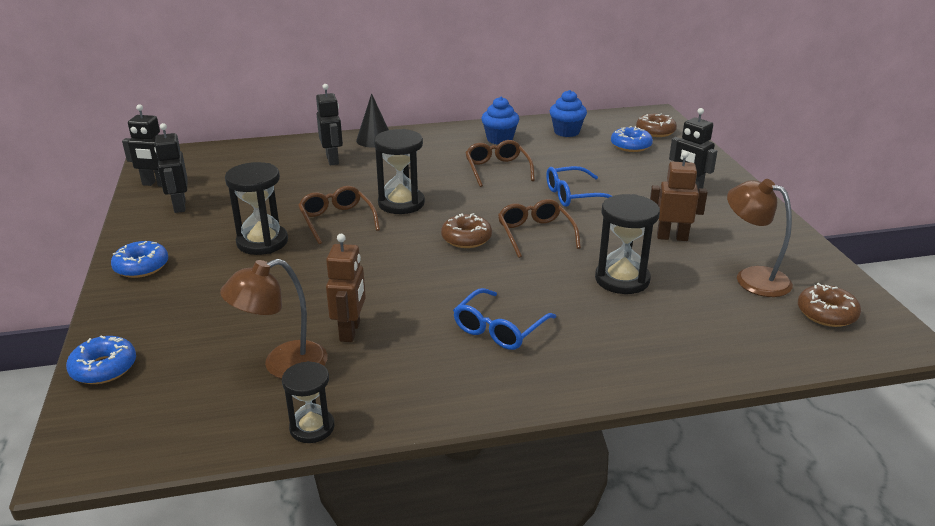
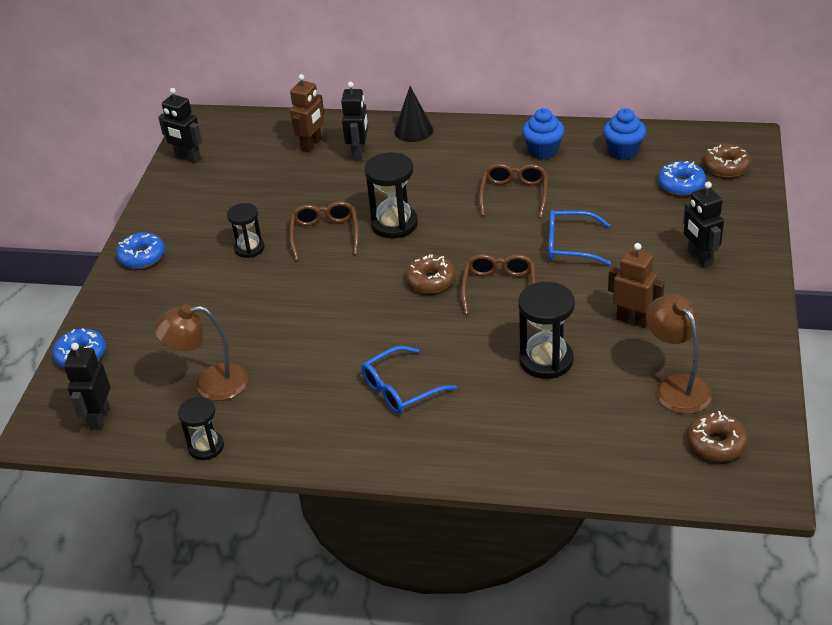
camera: 25 degrees right, 10 degrees up
(179, 206) = (197, 190): black robot -> black robot (99, 418)
(262, 242) = (249, 248): black hourglass -> black hourglass, size x0.64
(350, 331) = (277, 363): brown robot -> brown robot (312, 145)

